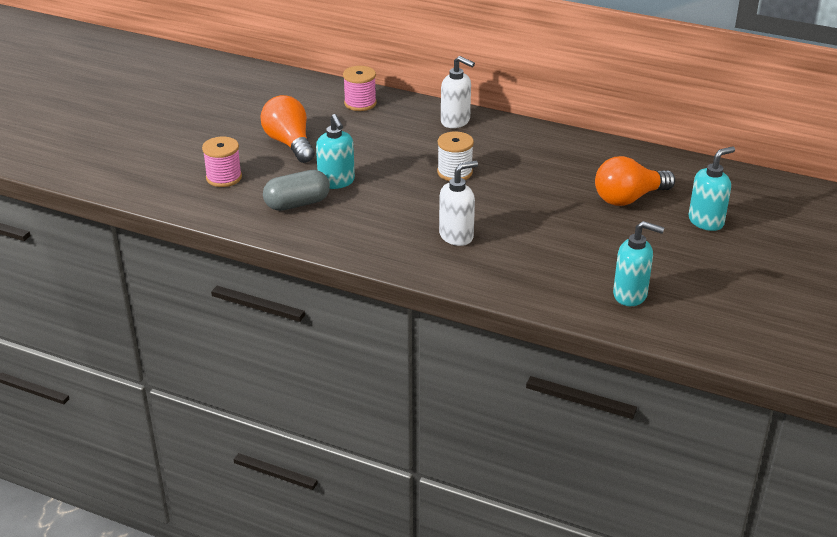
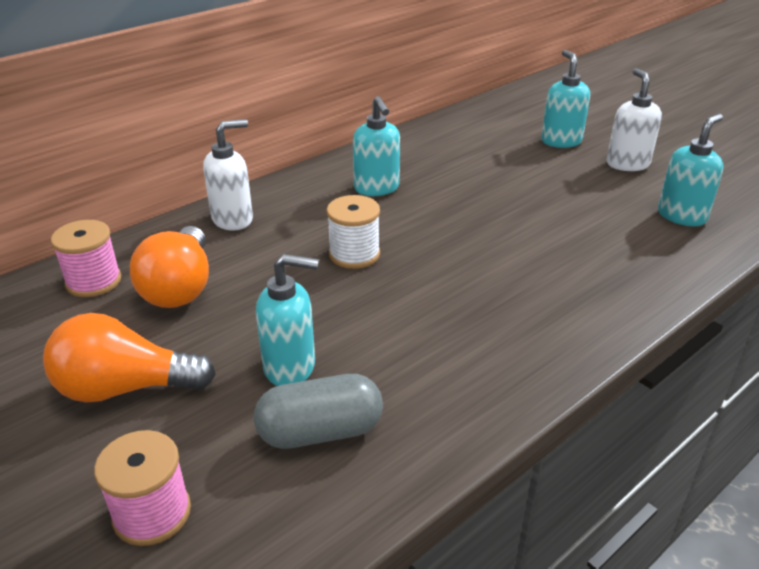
camera: 65 degrees left, 0 degrees up
(297, 204) = (320, 432): grey capsule -> grey capsule turned 75 degrees clockwise
(456, 236) = (508, 296): white soap dispenser -> white soap dispenser (627, 164)
(543, 159) = (377, 188): none -> turquoise soap dispenser
(628, 198) = (494, 165): orange light bulb -> orange light bulb (180, 287)

